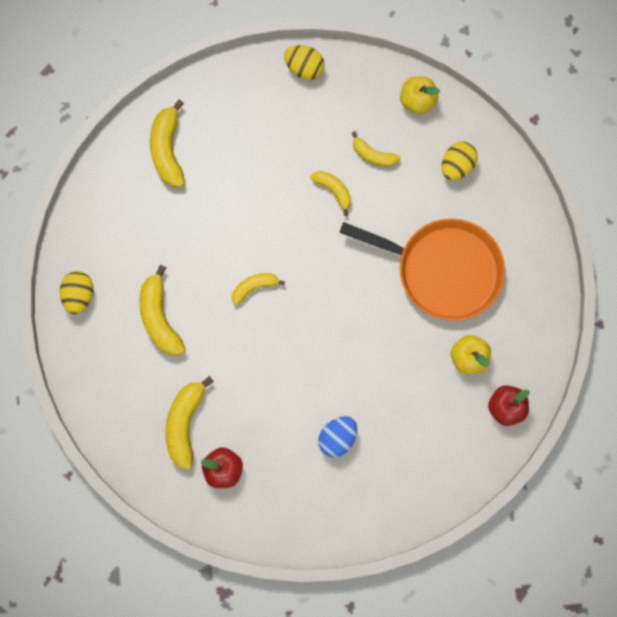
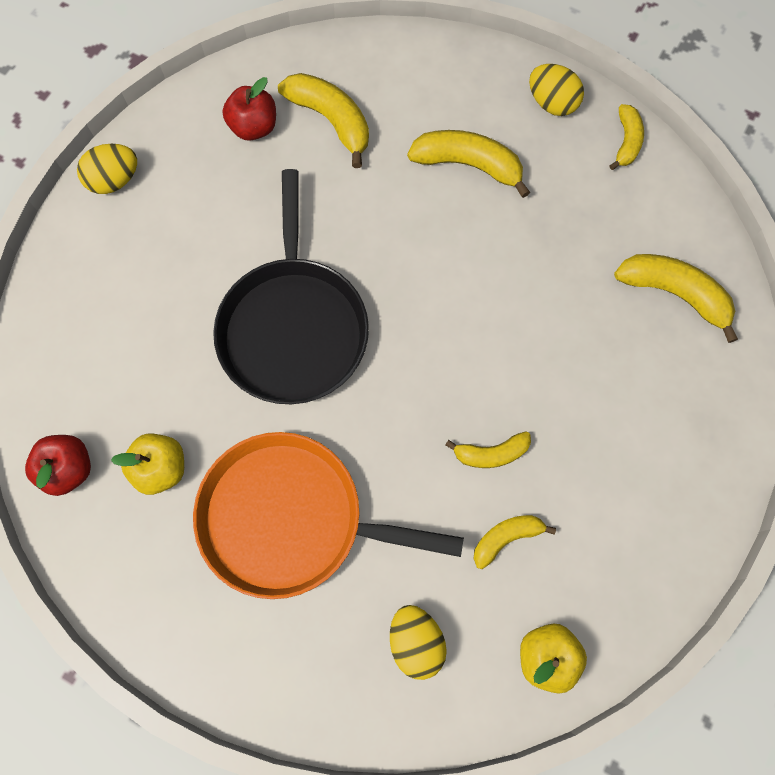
camera: 125 degrees right, 5 degrees down
(254, 287) = (432, 282): yellow banana -> yellow banana (626, 142)
(304, 68) = (690, 533): yellow egg -> yellow egg (115, 180)
(337, 438) = (192, 258): blue egg -> none
(338, 346) = (293, 327): none -> black pan
(443, 270) = (290, 518): orange pan -> orange pan turned 45 degrees clockwise

